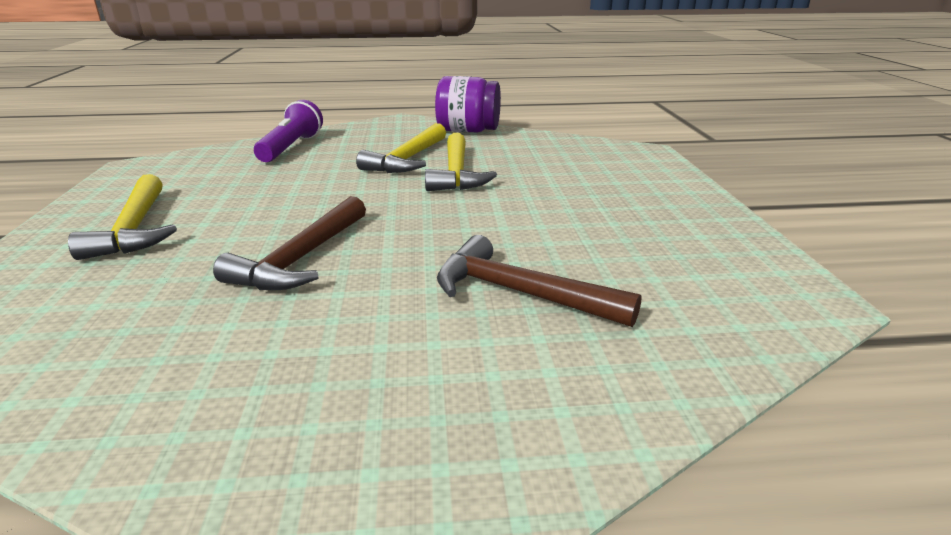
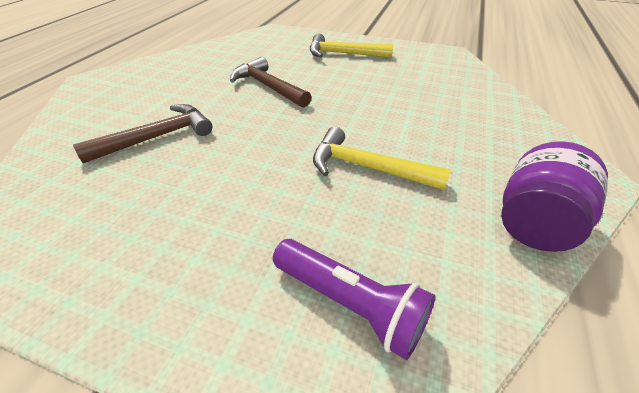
camera: 115 degrees right, 15 degrees up
(291, 148) = (479, 101): purple flashlight -> purple flashlight (350, 304)
(408, 159) = (423, 150): yellow hammer -> none

